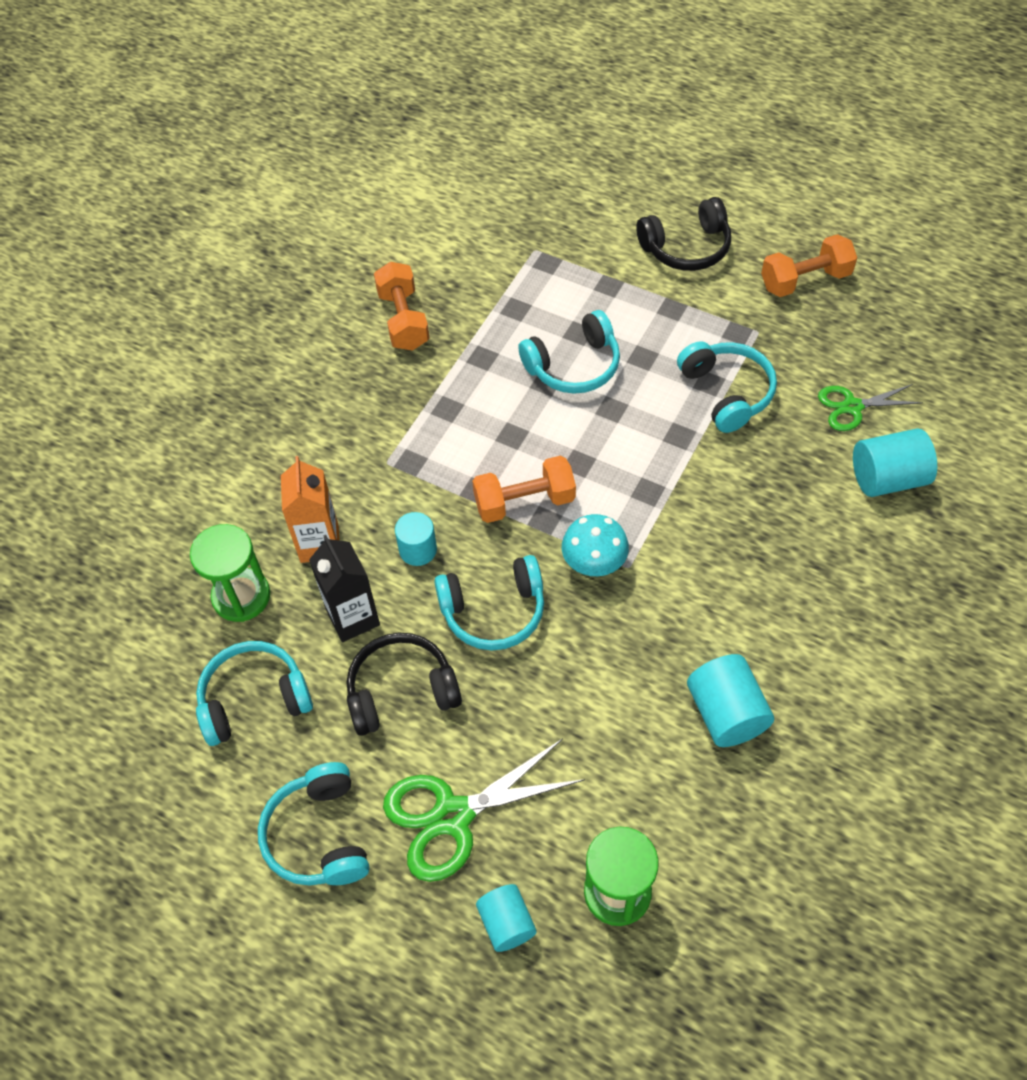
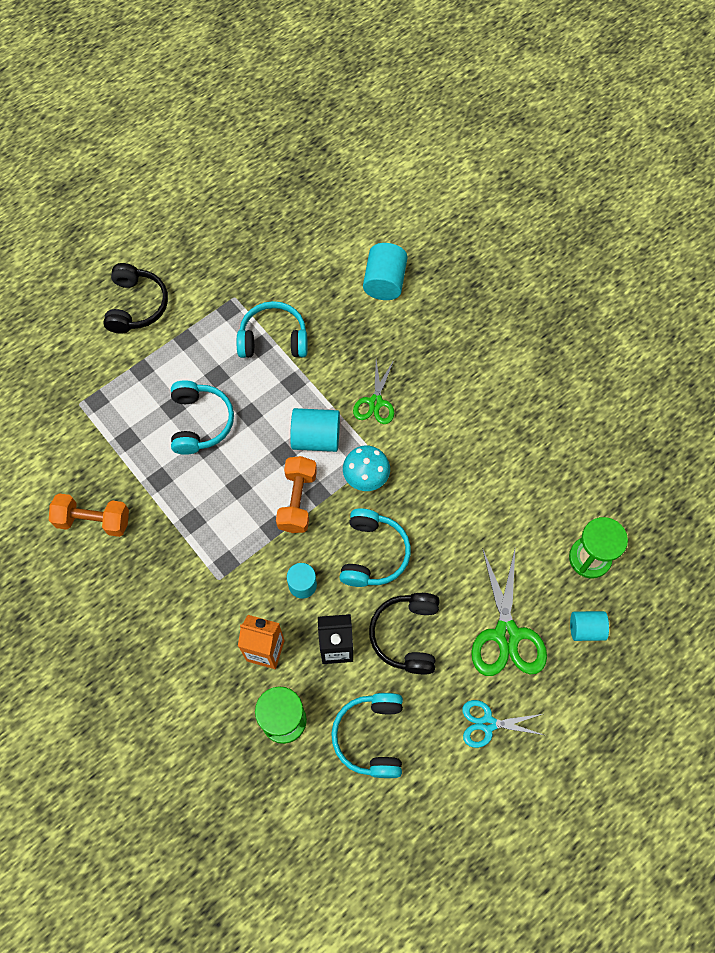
camera: 70 degrees left, 10 degrees up
(319, 835) = (487, 723): turquoise headphones -> turquoise scissors
(726, 713) = (502, 448): turquoise cylinder -> turquoise cylinder (316, 438)
(805, 280) = (207, 249): orange dumbbell -> none
(852, 407) = (322, 274): green scissors -> green scissors (375, 402)

